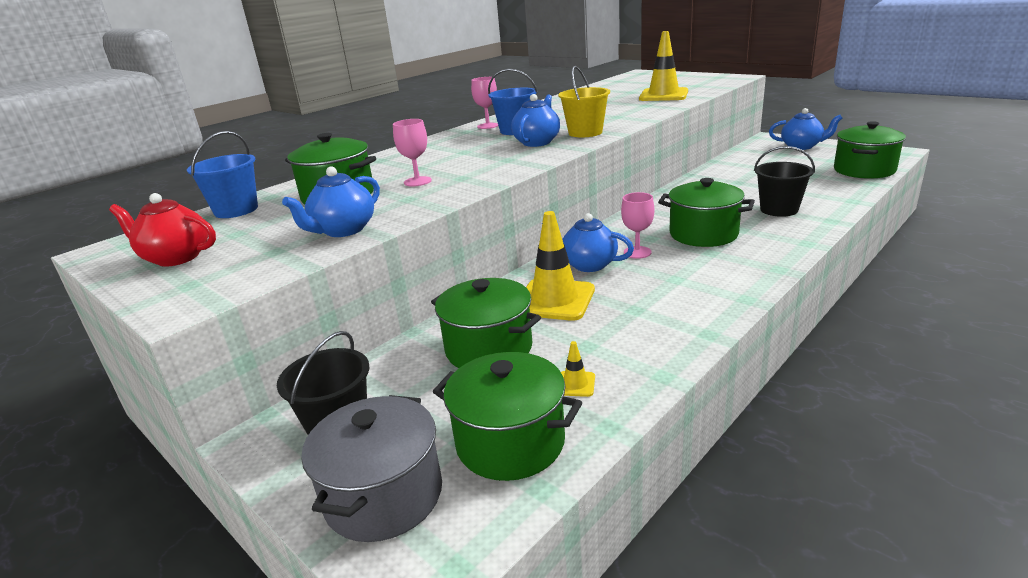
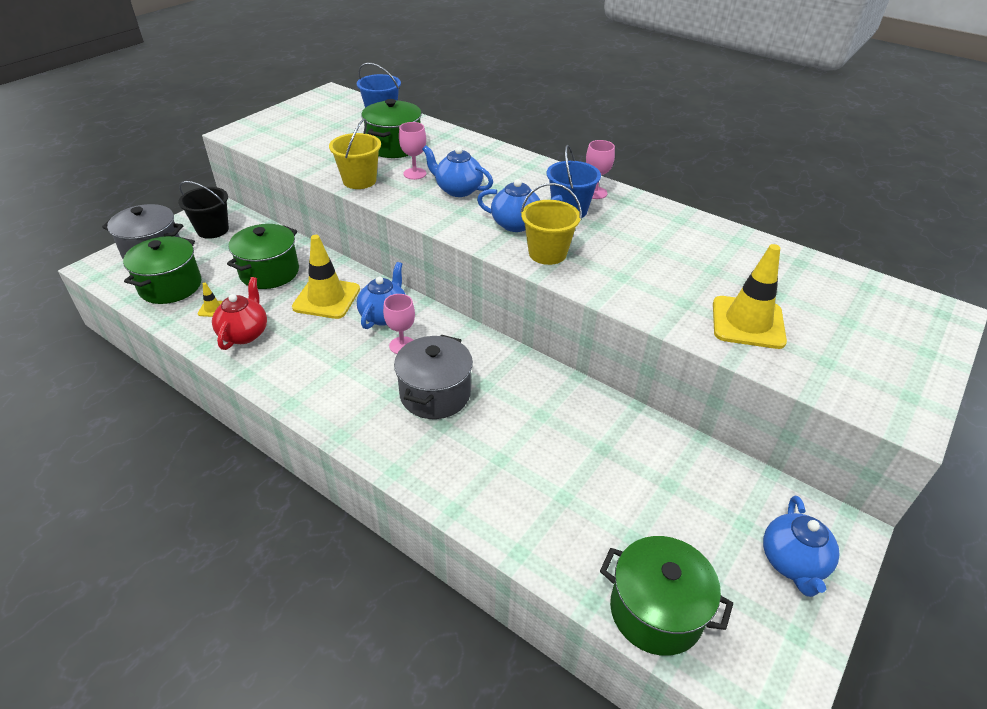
camera: 80 degrees right, 15 degrees up
(176, 258) = (305, 116): red teapot -> red teapot (244, 333)
(343, 230) = (320, 159): blue teapot -> blue teapot (458, 190)
(420, 203) = (359, 180): none -> yellow bucket
(703, 234) = (435, 394): green pot -> grey pot
(779, 209) = (496, 468): black bucket -> none

